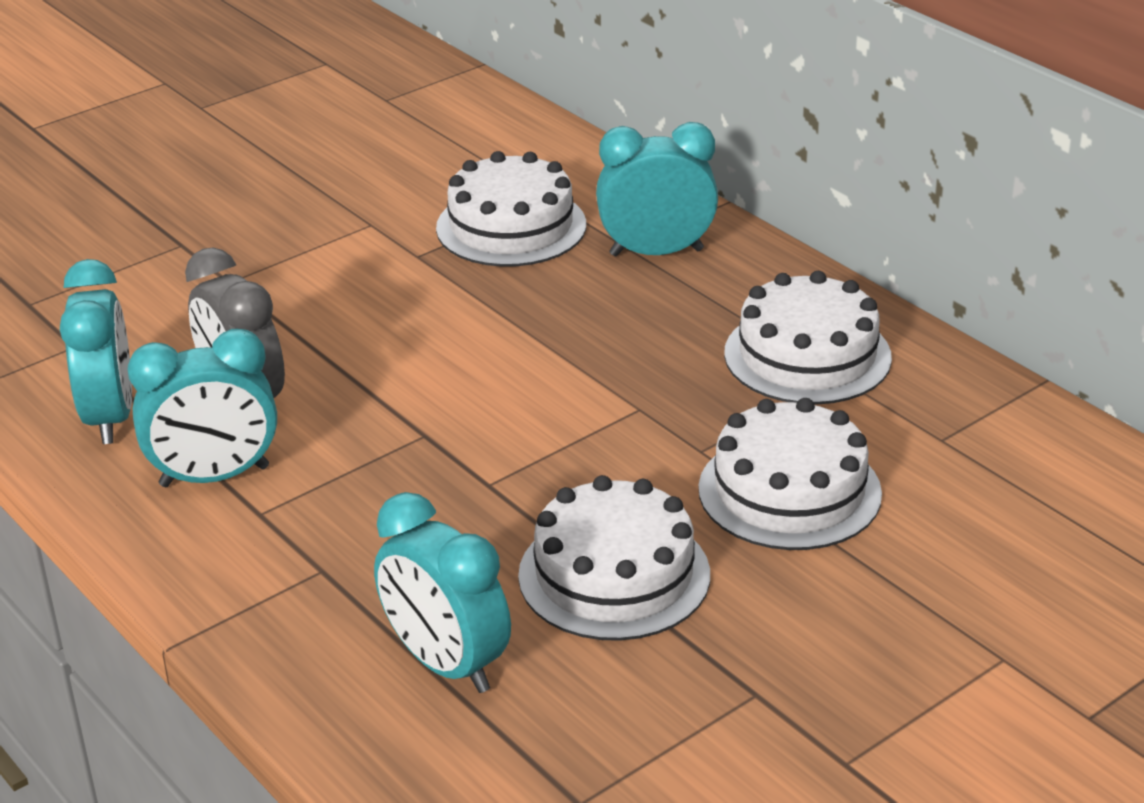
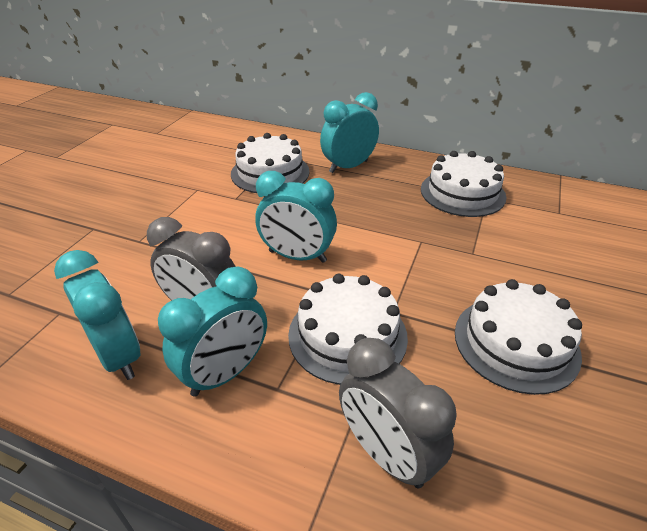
camera: 30 degrees left, 5 degrees up
(322, 614) = (386, 454): none -> grey clock
(446, 664) = (499, 456): turquoise clock -> turquoise clock (297, 256)
(789, 491) = (534, 260): white cake -> white cake (347, 335)

